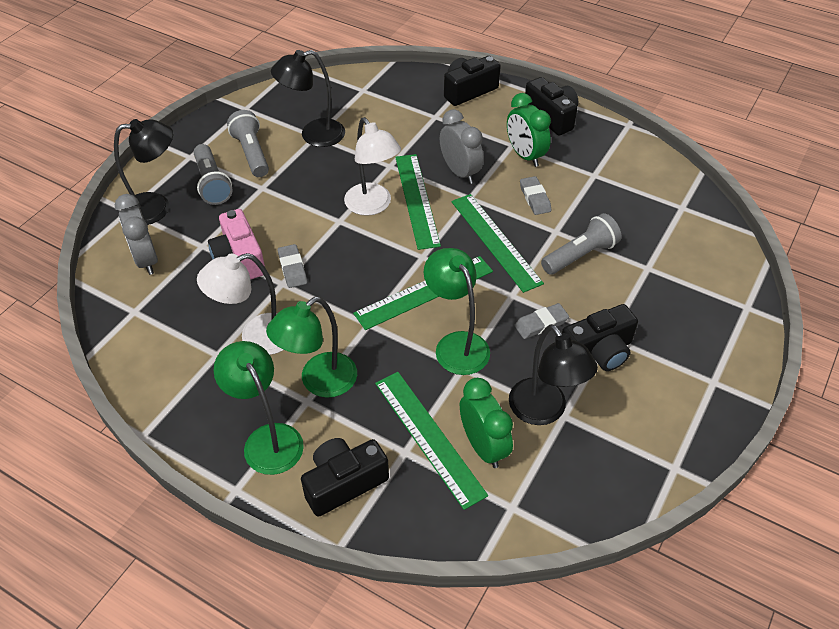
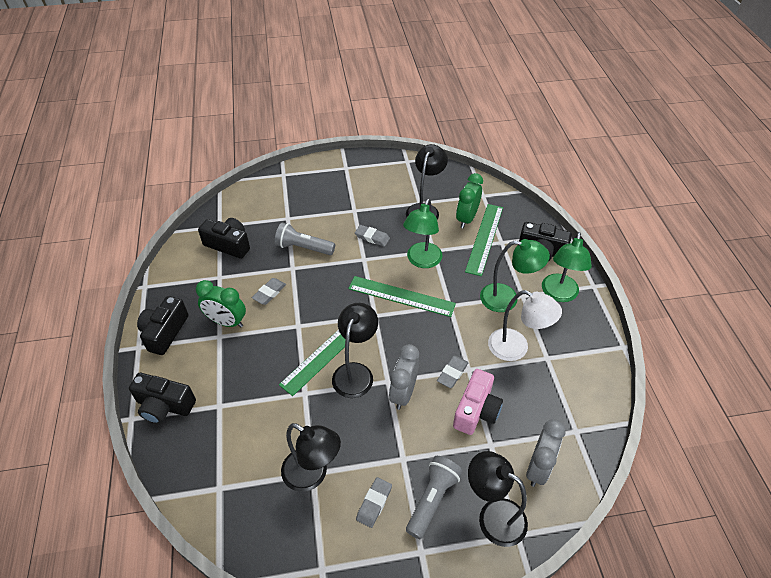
camera: 130 degrees left, 0 degrees up
(251, 153) = (374, 503): grey flashlight -> grey eraser
(373, 206) = (355, 372): white lamp -> black lamp
(460, 172) = (276, 346): grey clock -> grey clock (403, 393)
(495, 241) = (327, 289): green ruler -> none
(525, 155) = (226, 322): green clock -> green clock turned 90 degrees clockwise
(598, 351) = (368, 209): black camera -> black camera (228, 245)

